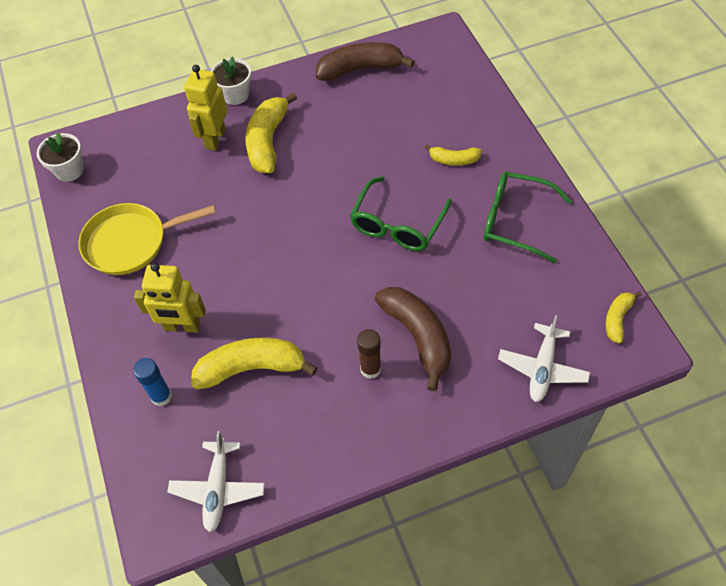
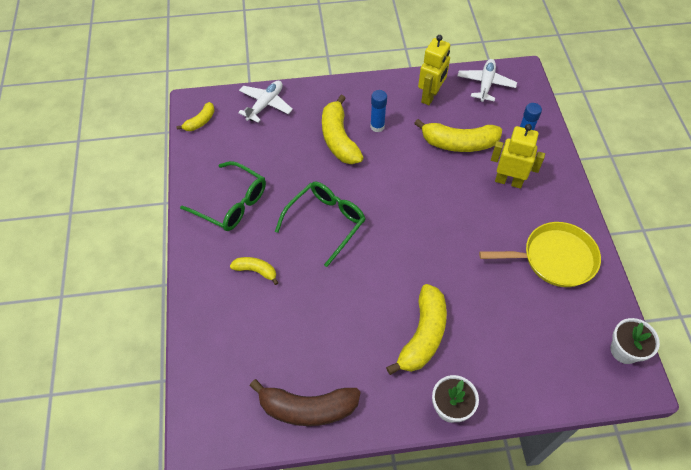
camera: 170 degrees left, 0 degrees up
(215, 138) = (476, 353): yellow robot -> yellow robot (430, 96)
(370, 369) = (377, 126): brown glue stick -> blue glue stick
(418, 337) = (339, 139): brown banana -> yellow banana

